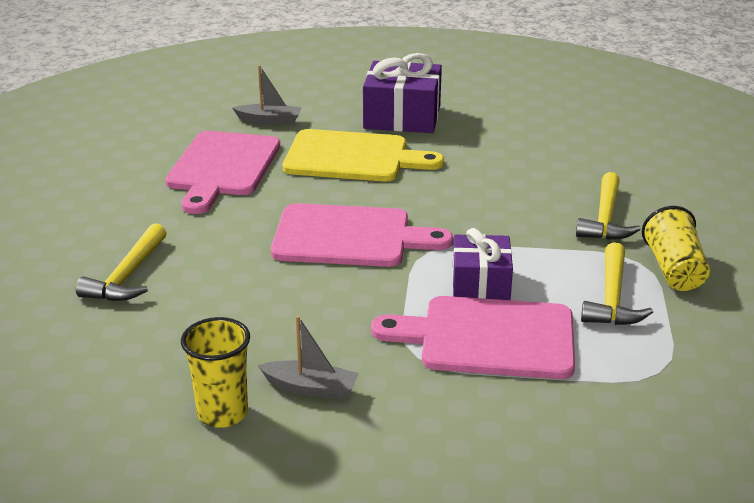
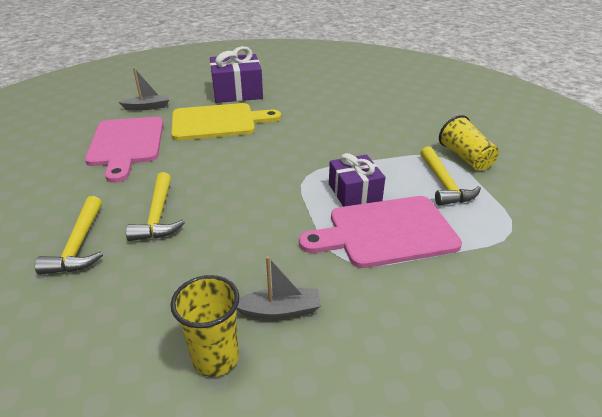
camera: 20 degrees left, 5 degrees up
(349, 237) = (244, 177): pink cutting board -> none
(605, 218) = (402, 133): yellow hammer -> yellow hammer (158, 215)

